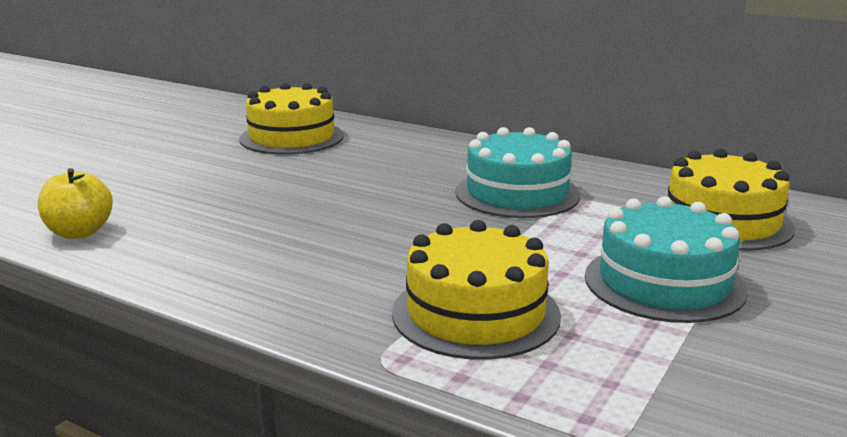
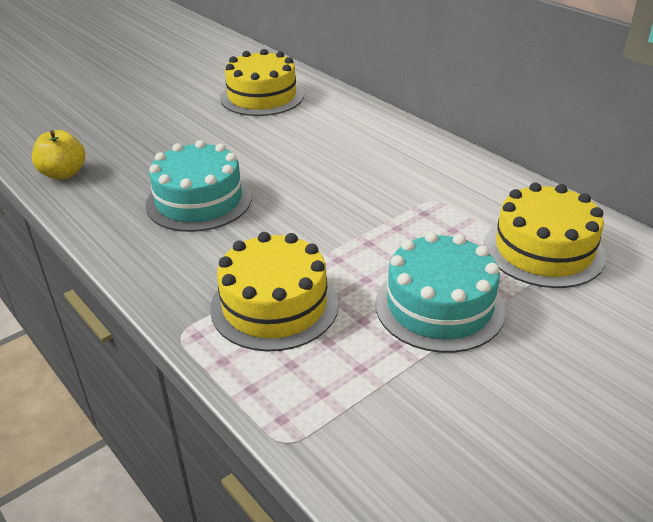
camera: 20 degrees right, 15 degrees up
(517, 193) = (394, 187): turquoise cake -> turquoise cake (199, 201)

